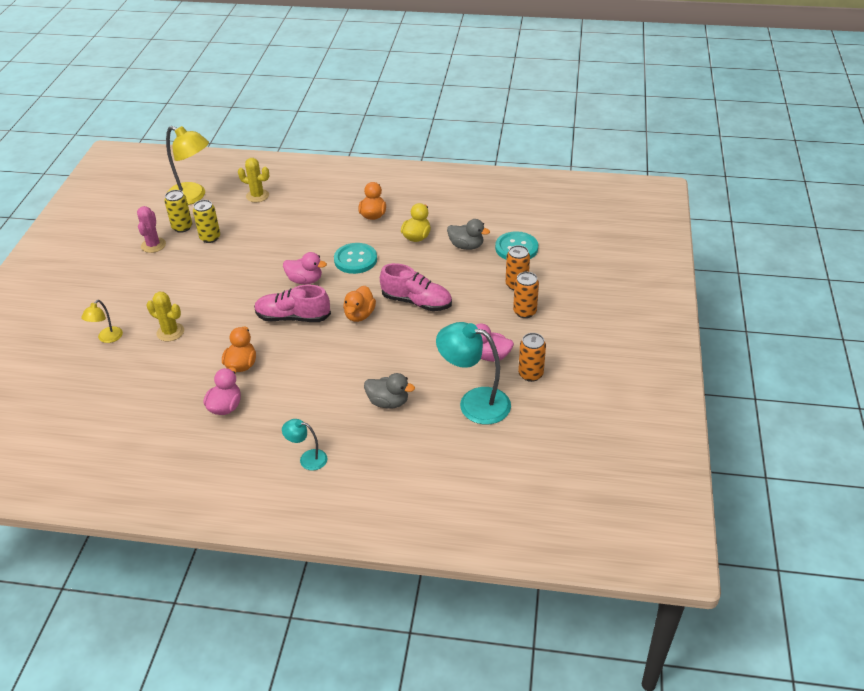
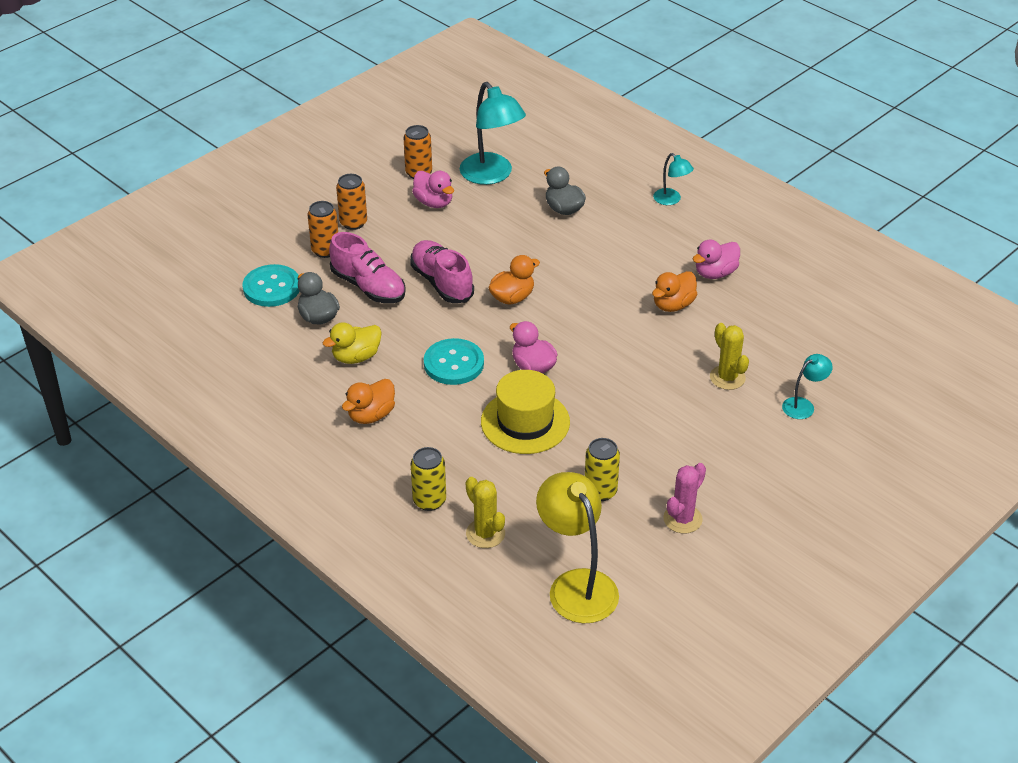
camera: 145 degrees left, 0 degrees up
(107, 338) = (803, 405): yellow lamp -> turquoise lamp
(182, 227) = (626, 531): yellow can -> yellow can (429, 501)
(282, 250) = (525, 422): none -> yellow hat
(293, 317) = (582, 329): pink shoe -> pink shoe (368, 287)

